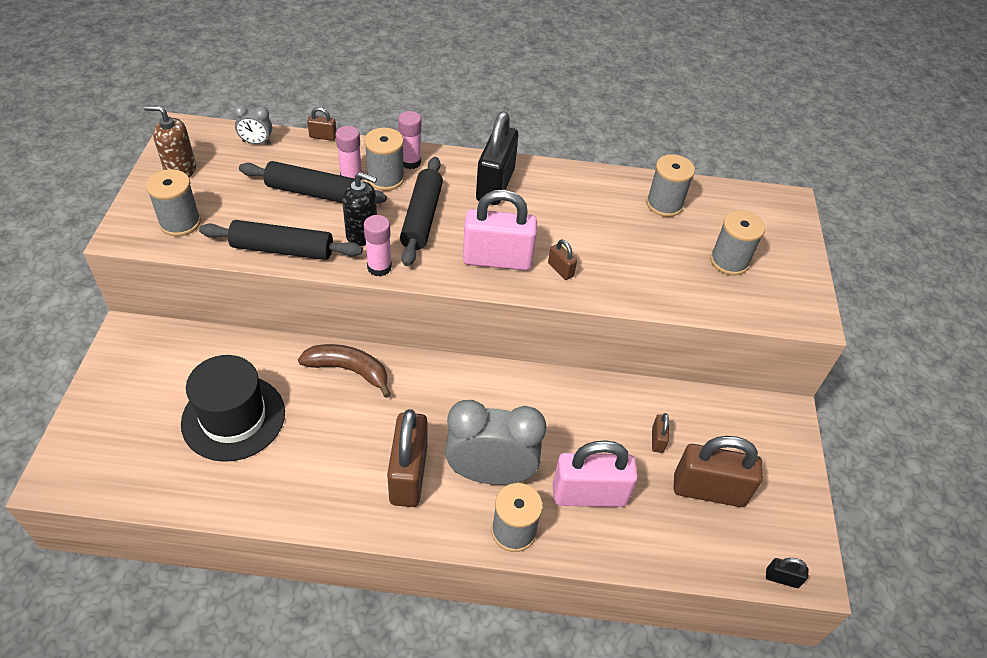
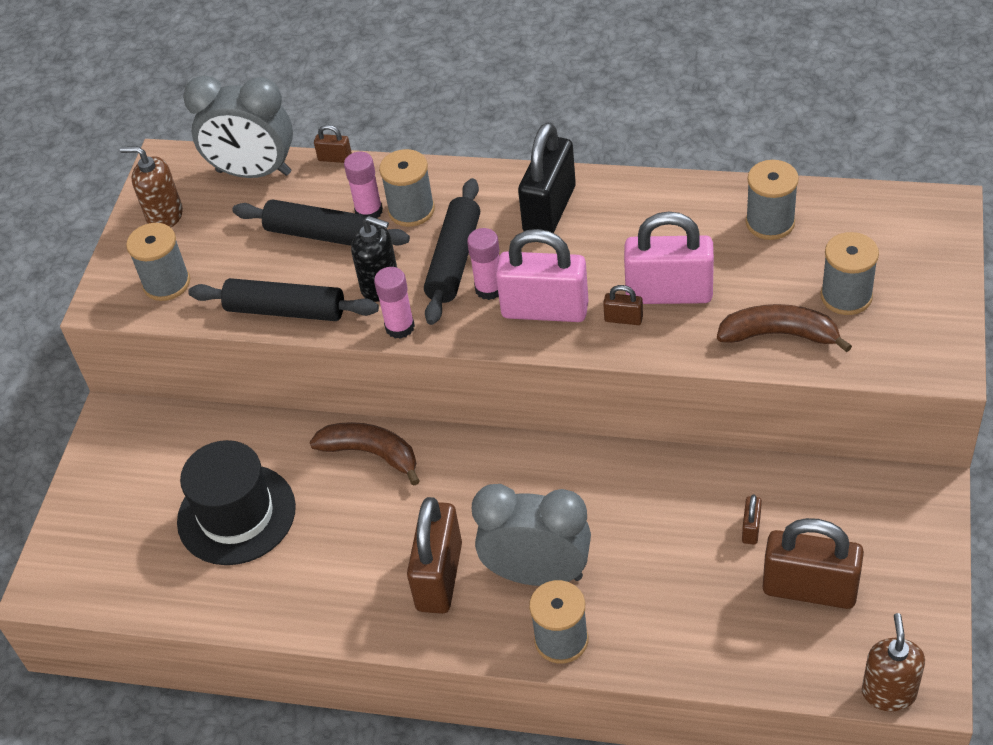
camera: 15 degrees right, 0 degrees up
(256, 142) = (254, 172): grey clock -> grey clock, size x2.20
(410, 162) = (443, 185): pink glue stick -> pink glue stick (489, 289)
(560, 270) = (623, 319): brown padlock -> brown padlock turned 45 degrees counterclockwise
(589, 495) = (657, 597): pink padlock -> pink padlock (669, 293)
(683, 288) = (779, 335): none -> brown banana
(782, 578) = (888, 692): black padlock -> brown soap dispenser

